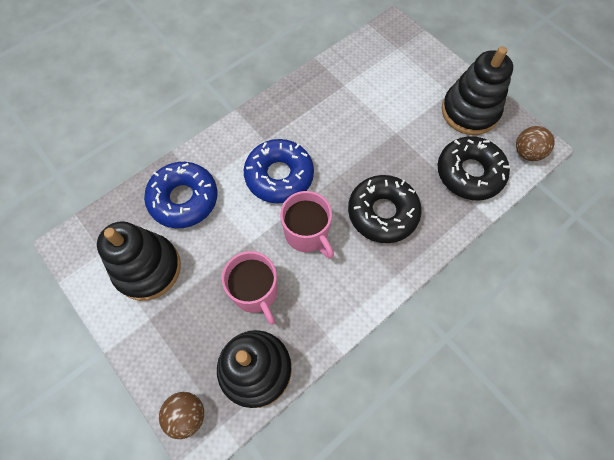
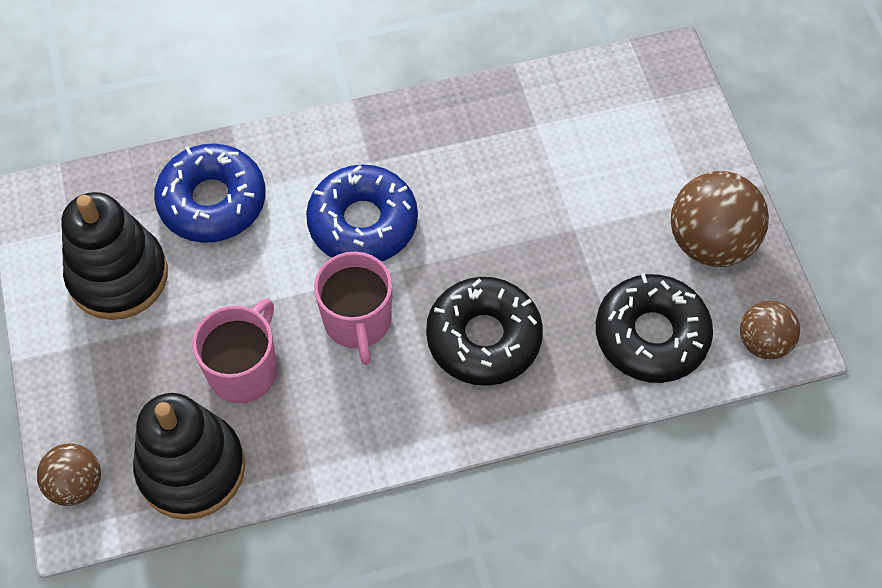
camera: 25 degrees right, 5 degrees down
(255, 292) = (244, 370): pink mug -> pink mug turned 150 degrees counterclockwise
(469, 111) = (710, 243): black stacking toy -> brown ball

